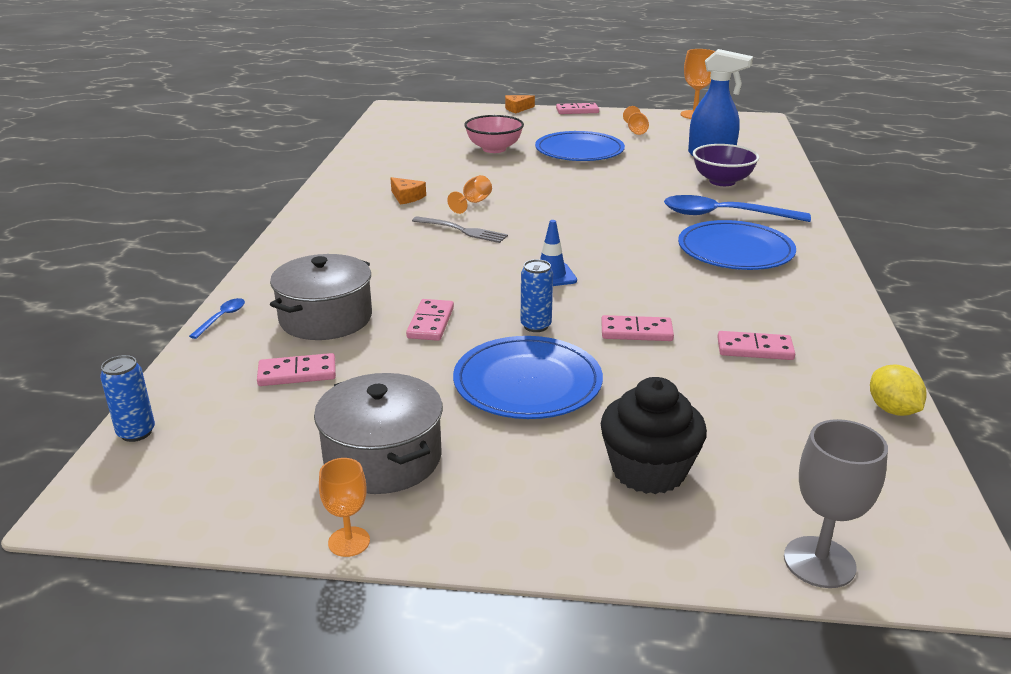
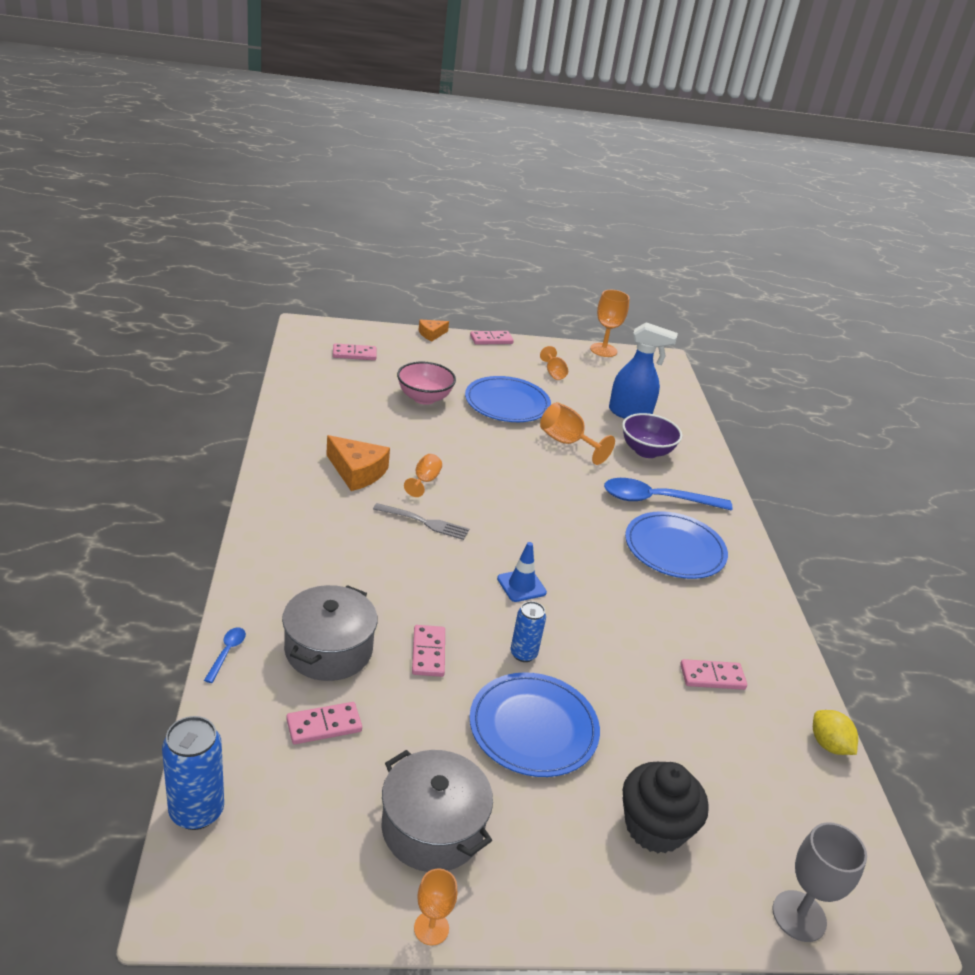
camera: 15 degrees left, 5 degrees up
(136, 432) = (196, 811): blue can -> blue can, size x1.54
(407, 197) = (357, 472): orange cheese -> orange cheese, size x1.71
(635, 176) = (567, 443): none -> orange goblet
(636, 332) = (611, 659): pink domino -> pink domino (354, 354)

